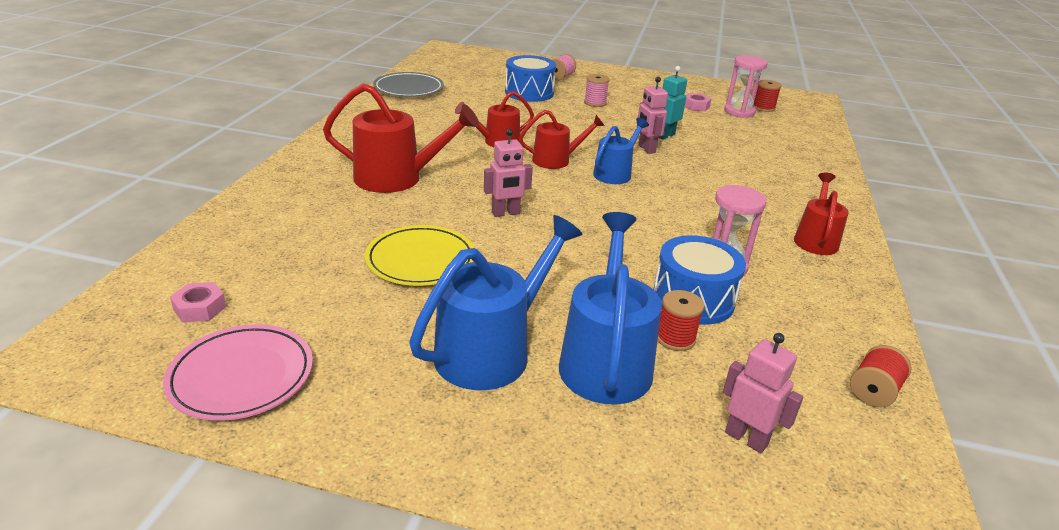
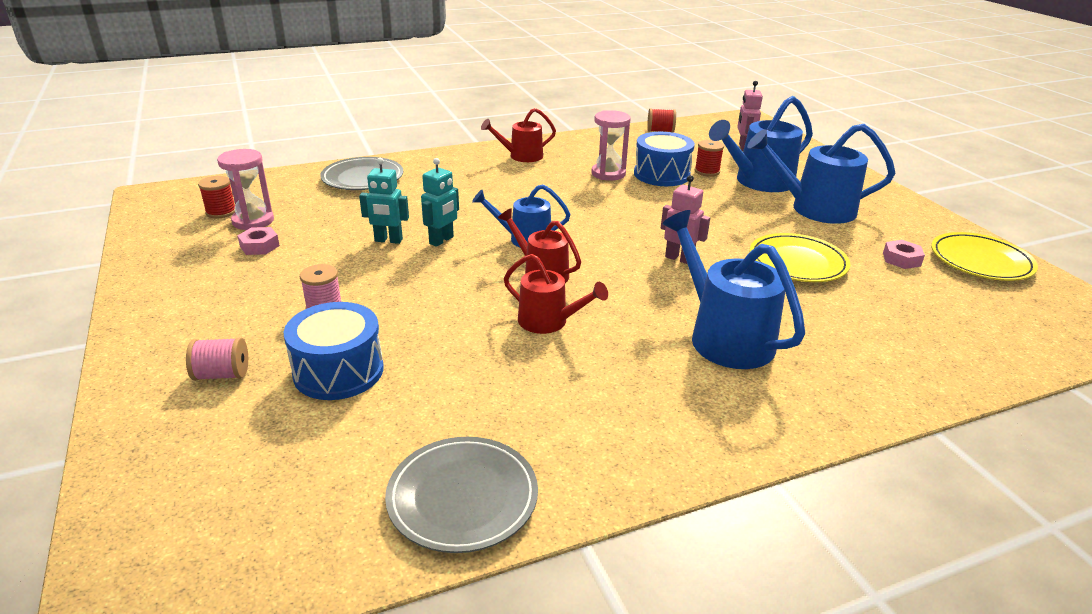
camera: 125 degrees left, 0 degrees up
(200, 308) = (1000, 310): pink nut -> pink nut (901, 259)
(241, 376) = (980, 261): pink plate -> yellow plate
(397, 178) = (724, 336): red watering can -> blue watering can
(646, 149) = (441, 240): pink robot -> turquoise robot
(800, 157) = (363, 178): none -> grey plate

